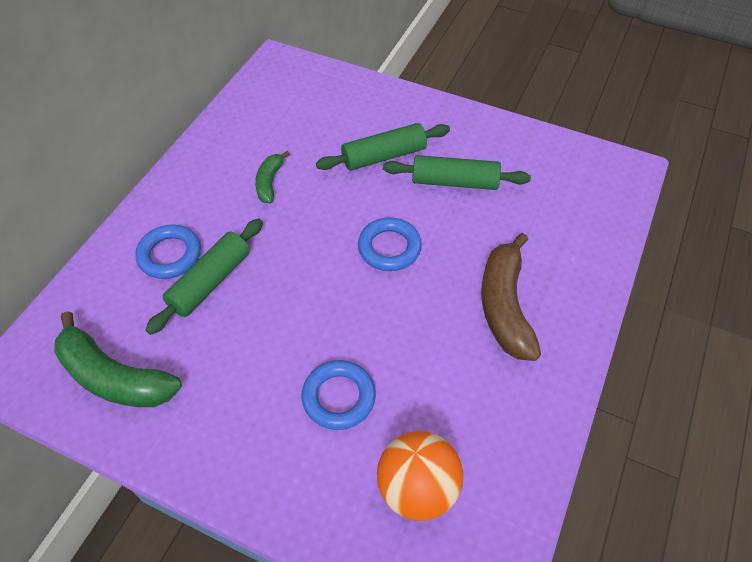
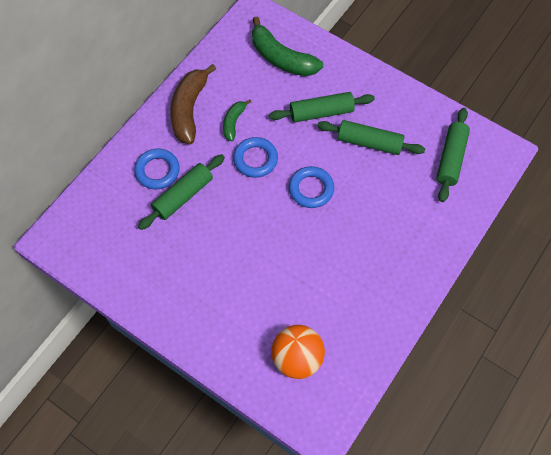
camera: 10 degrees right, 10 degrees up
(114, 376) = (115, 254): green banana -> green banana (281, 58)
(339, 397) = (257, 292): blue ring -> blue ring (255, 159)
(505, 305) = (382, 246): brown banana -> brown banana (189, 109)
(564, 186) = (451, 159): none -> green rolling pin

